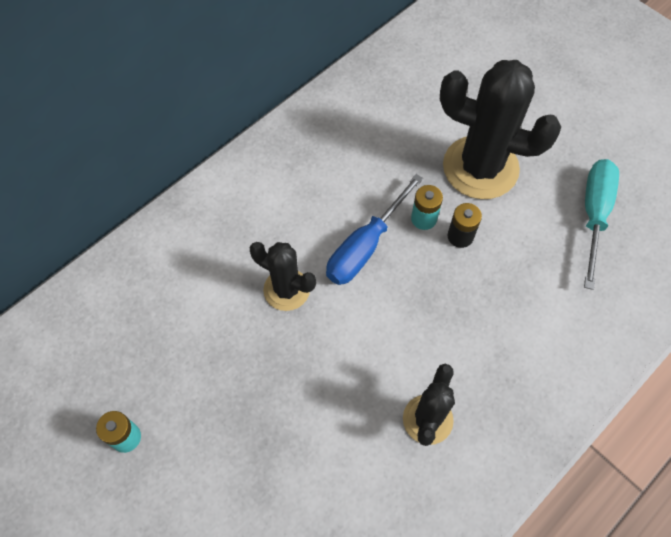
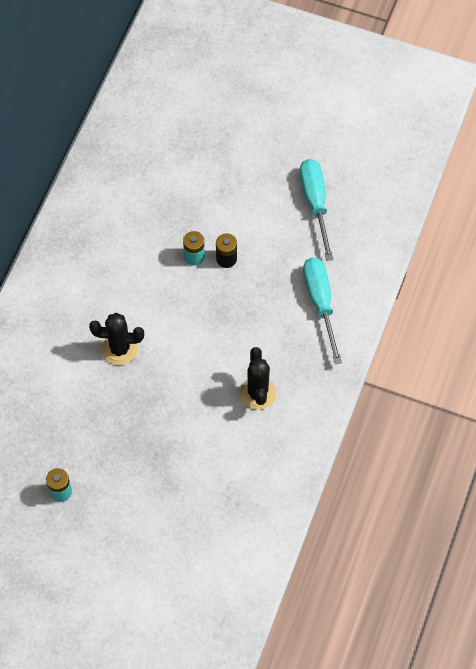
camera: 25 degrees left, 0 degrees up
(365, 246) = (161, 294): blue screwdriver -> none
(480, 167) = (219, 200): black cactus -> none
(554, 337) = (320, 303): none -> turquoise screwdriver

